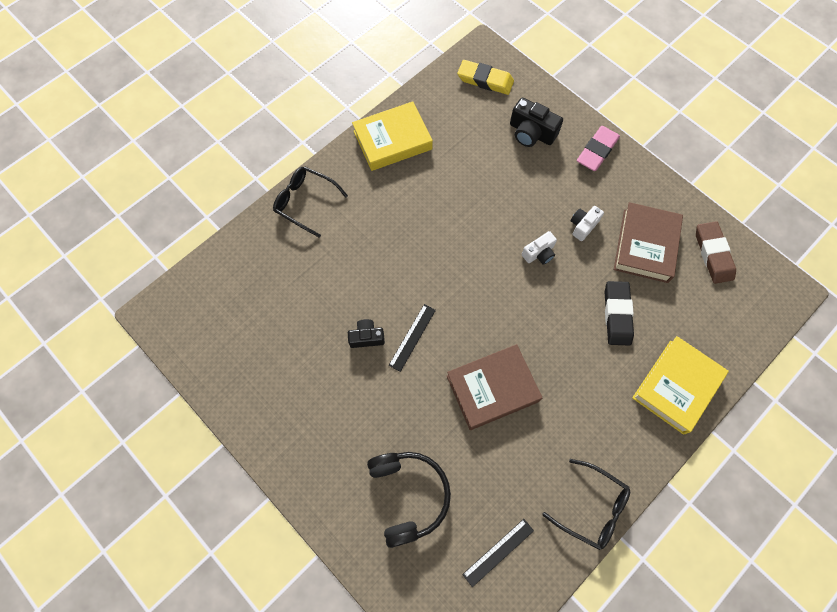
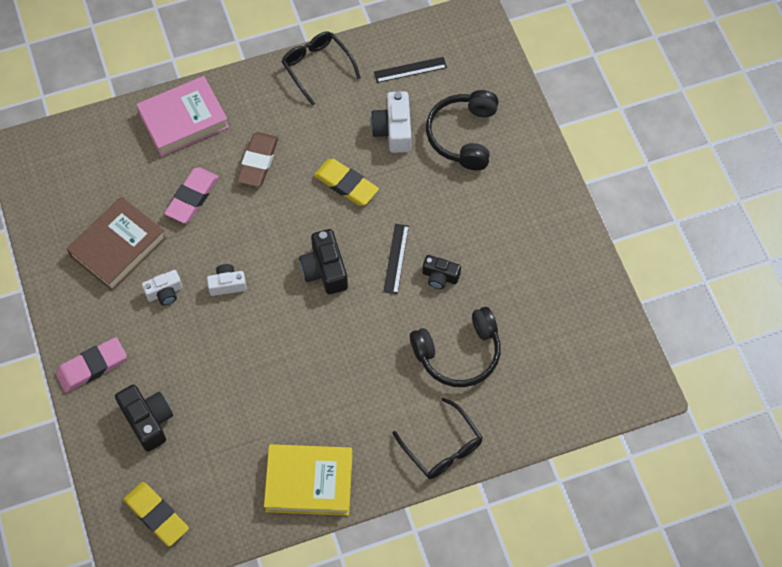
camera: 155 degrees left, 5 degrees down
(322, 277) = (459, 354): none -> black headphones
(412, 337) = (396, 258): black ruler -> black ruler turned 45 degrees counterclockwise
(467, 300) = (325, 270): none -> black camera
(479, 469) = (393, 130): none -> white camera
(492, 388) = (346, 184): brown book -> yellow eraser
(617, 314) = (192, 197): black eraser -> pink eraser
(676, 386) = (183, 120): yellow book -> pink book
(713, 254) = (60, 211): brown eraser -> brown eraser (258, 162)

